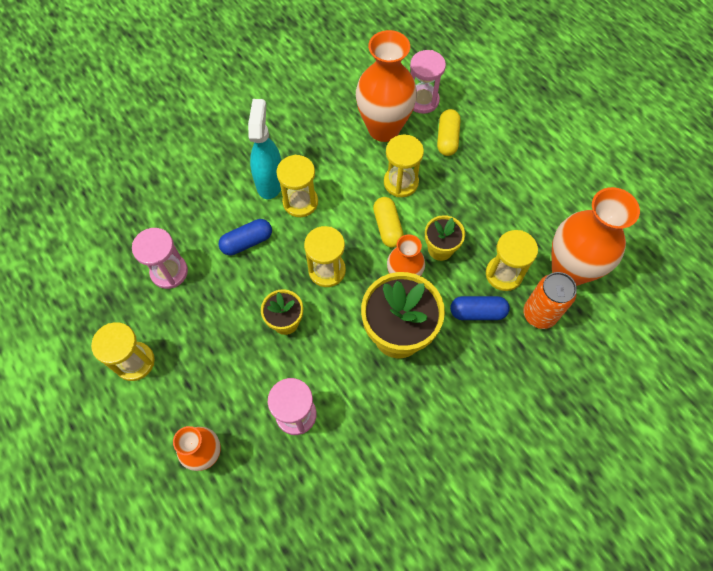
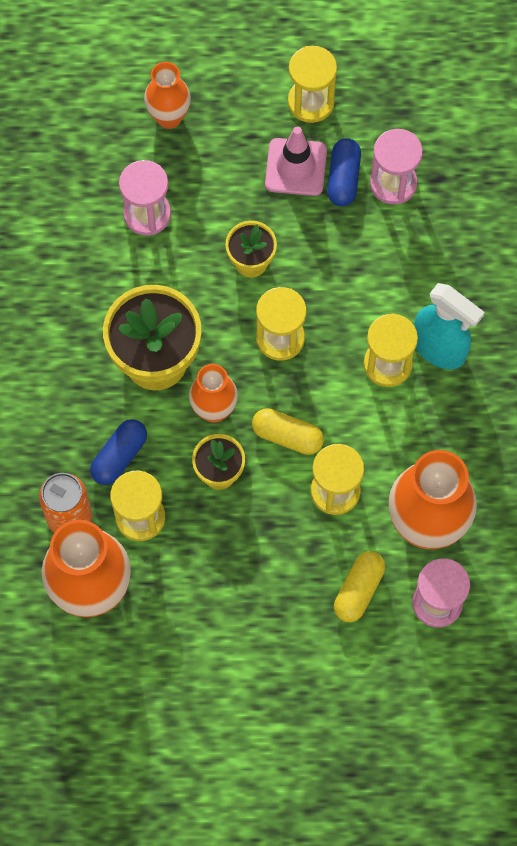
camera: 125 degrees right, 5 degrees up
(194, 339) = (295, 167): none -> pink traffic cone
(247, 242) = (375, 279): blue capsule -> blue capsule (343, 178)
(447, 138) = (358, 590): yellow capsule -> yellow capsule turned 75 degrees clockwise

